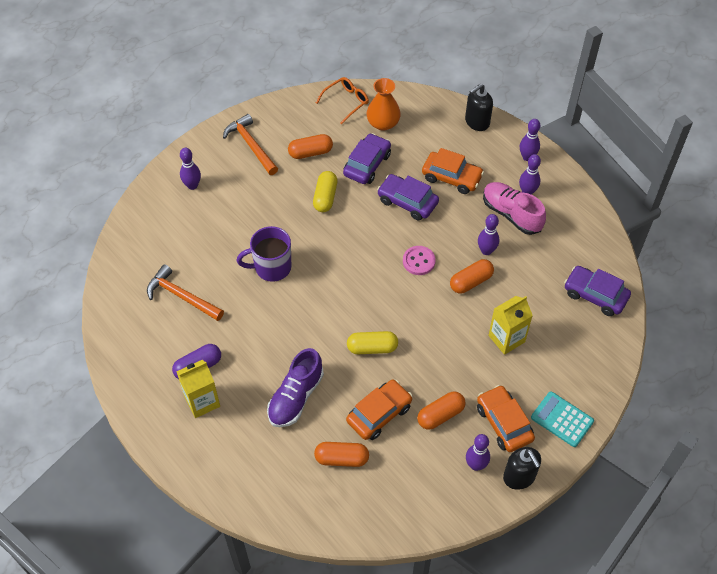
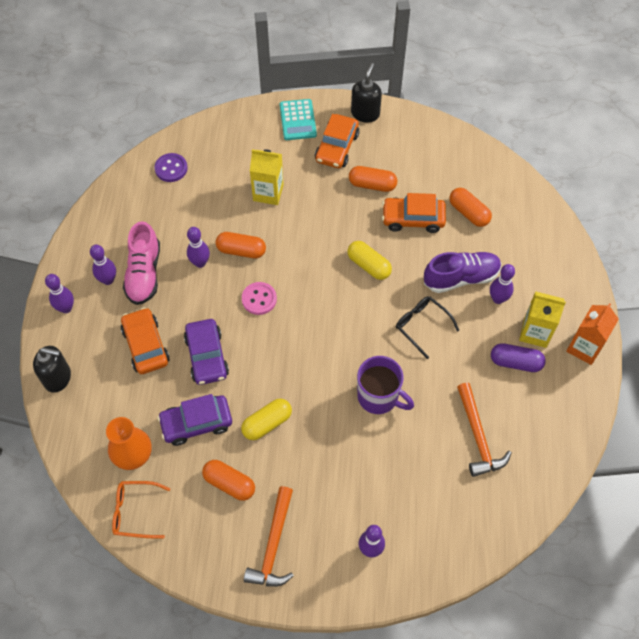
camera: 135 degrees left, 5 degrees up
(155, 421) = (584, 347): none -> orange carton
(289, 337) = (422, 325): none -> black glasses
(476, 465) = (384, 140): purple bowling pin -> purple bowling pin (498, 299)
(595, 295) = (171, 168): purple car -> purple button

